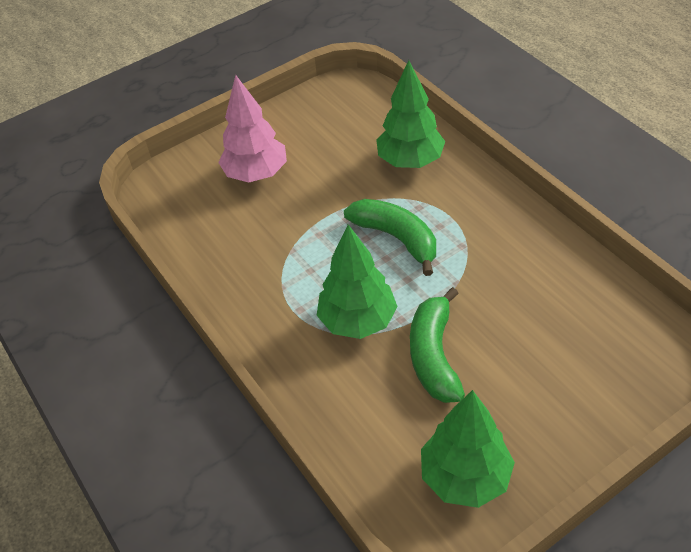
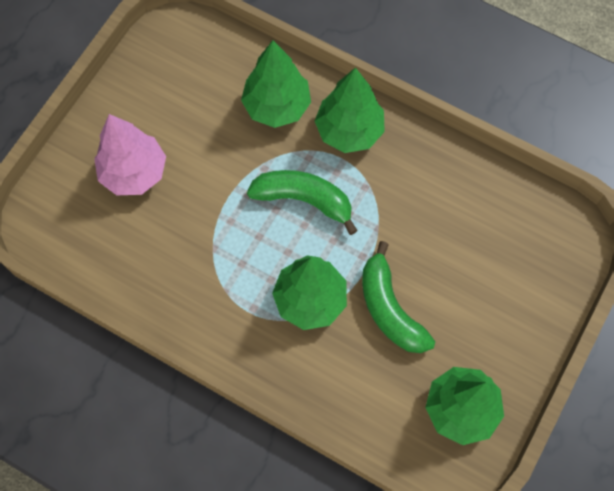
camera: 30 degrees left, 20 degrees up
(469, 197) = (349, 131): none -> green tree

